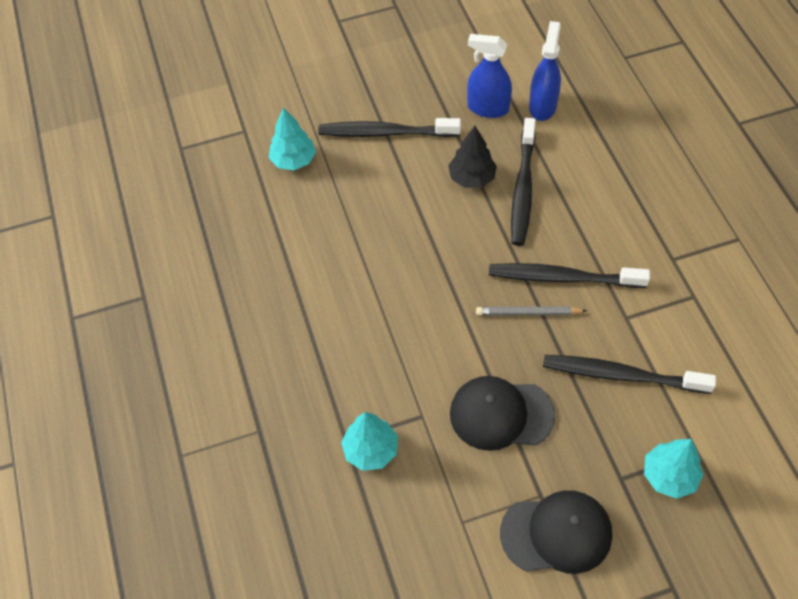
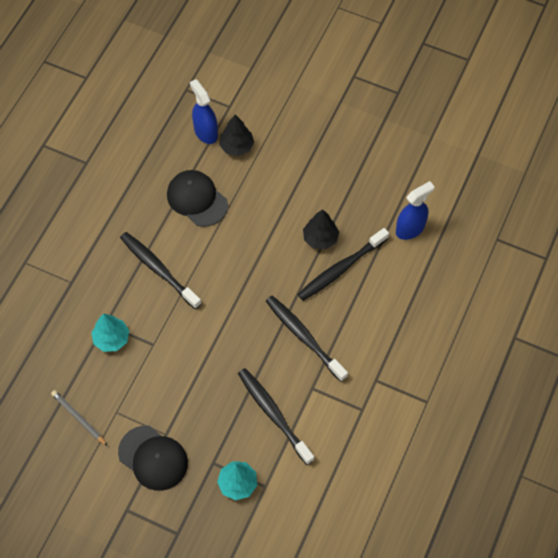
camera: 40 degrees right, 5 degrees up
(293, 160) = (237, 146): turquoise tree -> black tree
(385, 133) = (303, 171): black toothbrush -> black toothbrush (158, 269)
(488, 108) = (377, 203): blue spray bottle -> blue spray bottle (205, 132)
(501, 414) = (191, 378): black cap -> black cap (197, 199)
(528, 313) = (264, 339): grey pencil -> grey pencil (78, 418)

